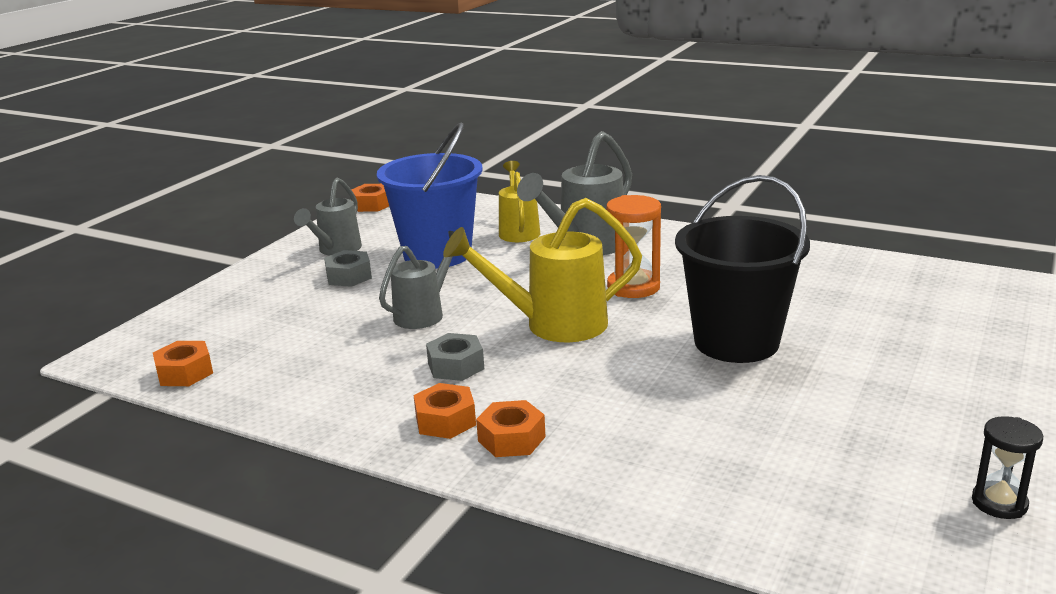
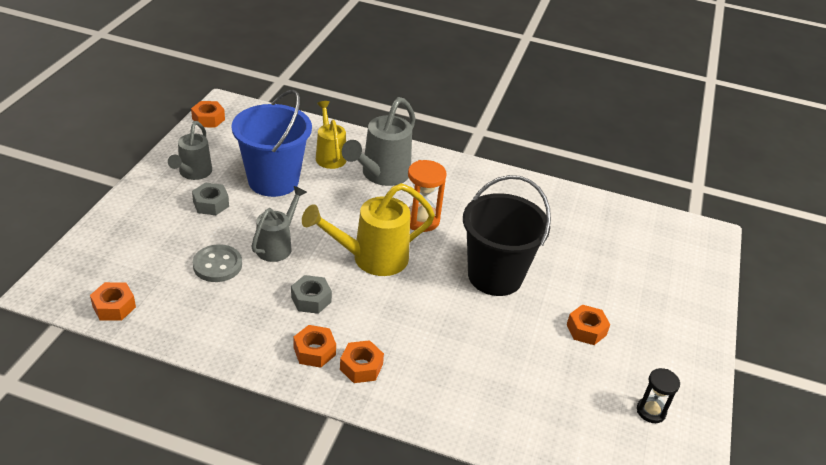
camera: 15 degrees left, 15 degrees up
(337, 332) = (217, 265): none -> grey button
(882, 401) = (586, 330): none -> orange nut

